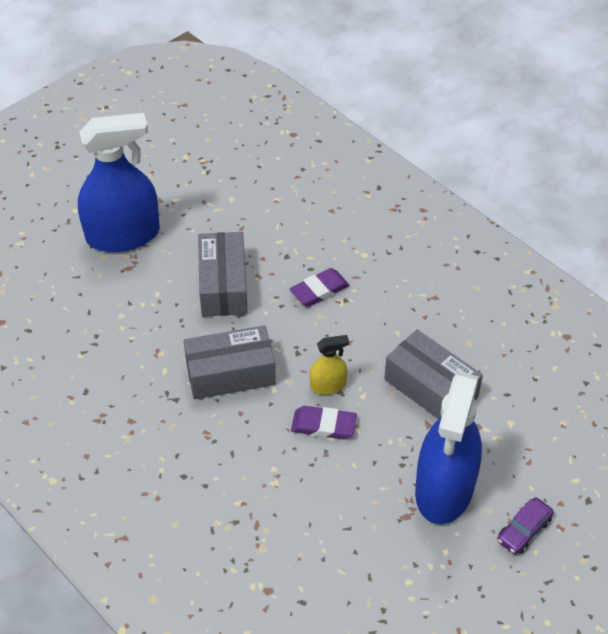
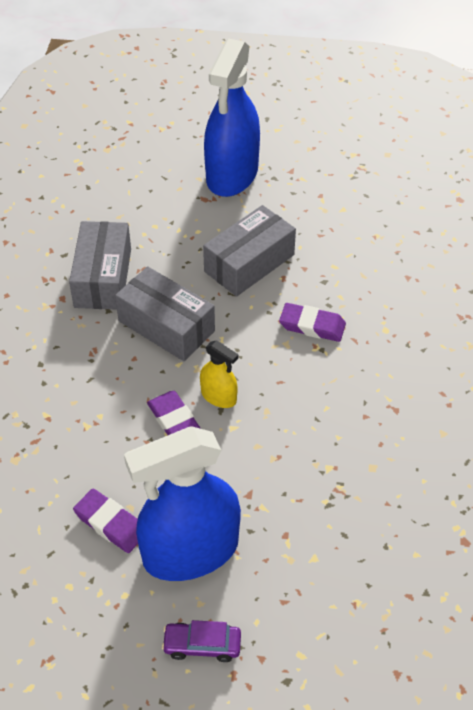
camera: 50 degrees right, 0 degrees up
(123, 235) = (232, 174): blue spray bottle -> blue spray bottle turned 75 degrees clockwise
(378, 522) = (111, 523): none -> purple eraser
(430, 388) = (290, 471): grey box -> grey box (103, 278)

